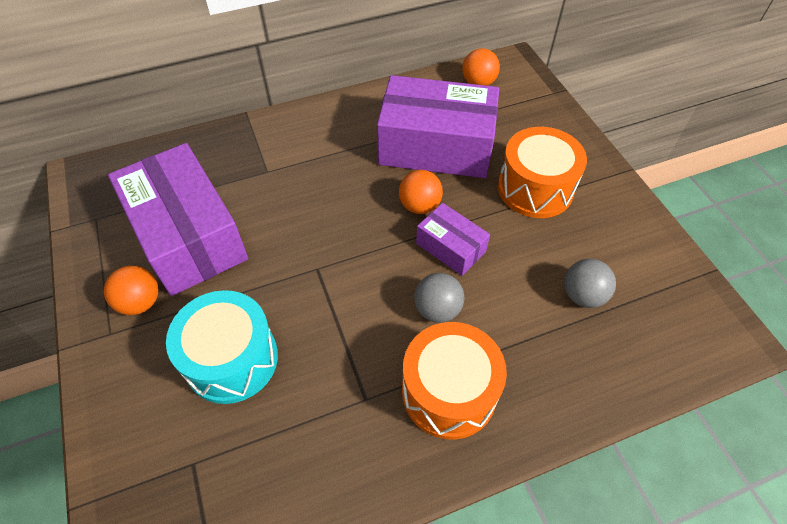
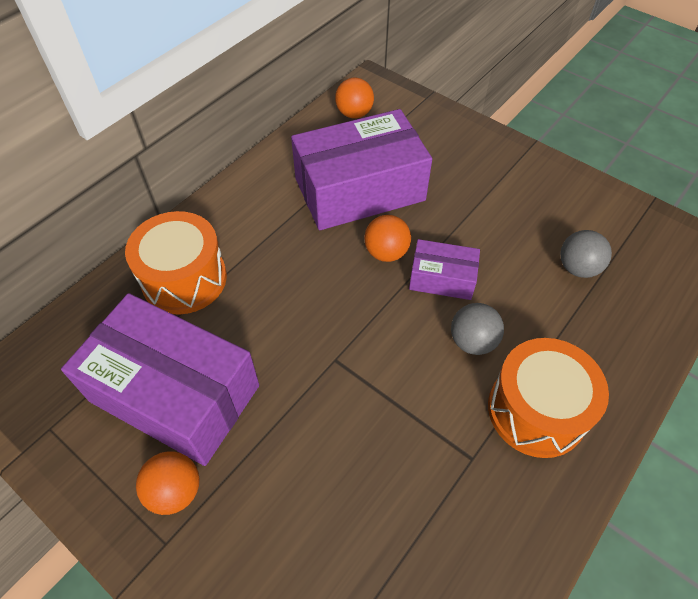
camera: 30 degrees left, 0 degrees up
(232, 359) = (319, 494): turquoise drum -> none
(535, 188) = (473, 191): orange drum -> orange drum (184, 279)

